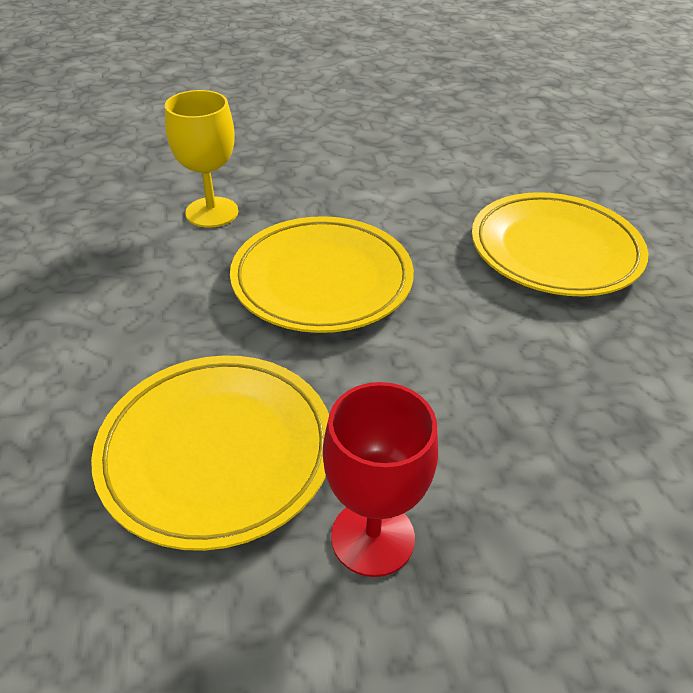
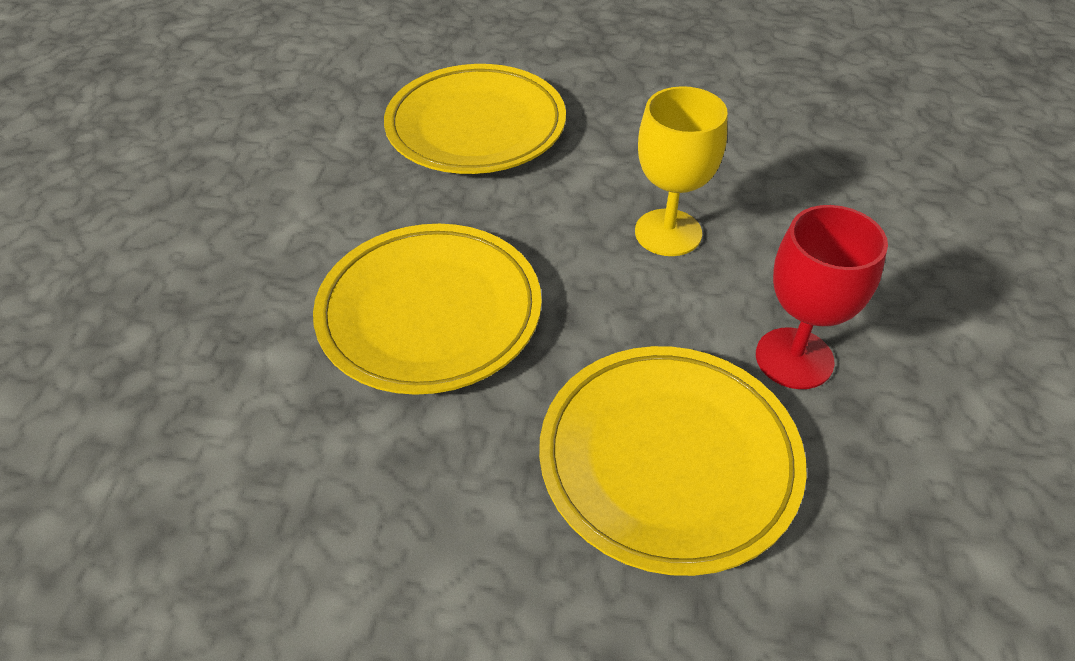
camera: 70 degrees left, 5 degrees up
(212, 212) = (216, 398): yellow goblet -> yellow goblet (668, 232)

